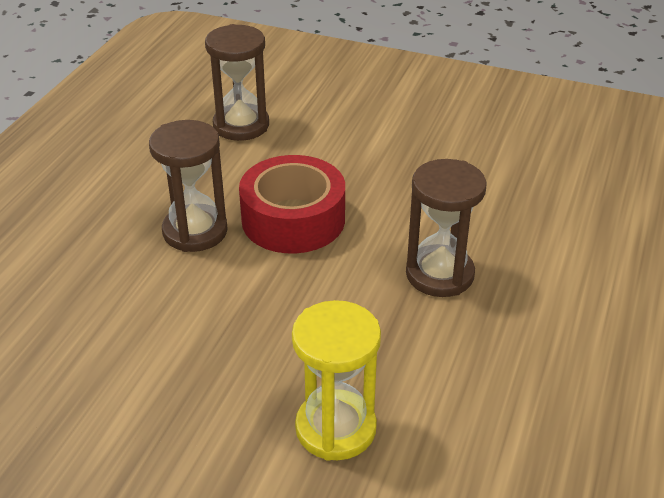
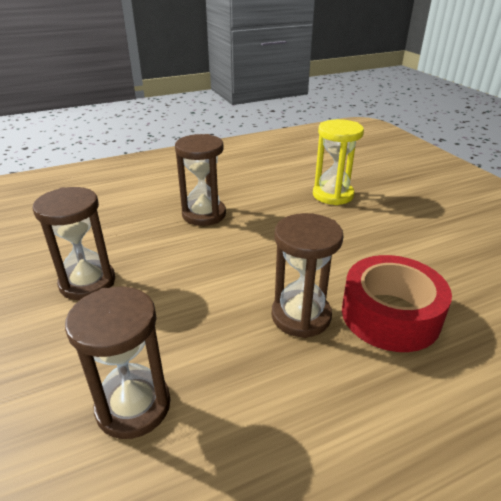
camera: 135 degrees left, 5 degrees down
(293, 219) = (227, 283): red tape -> red tape (390, 315)
(404, 153) = (87, 282): none -> brown hourglass

